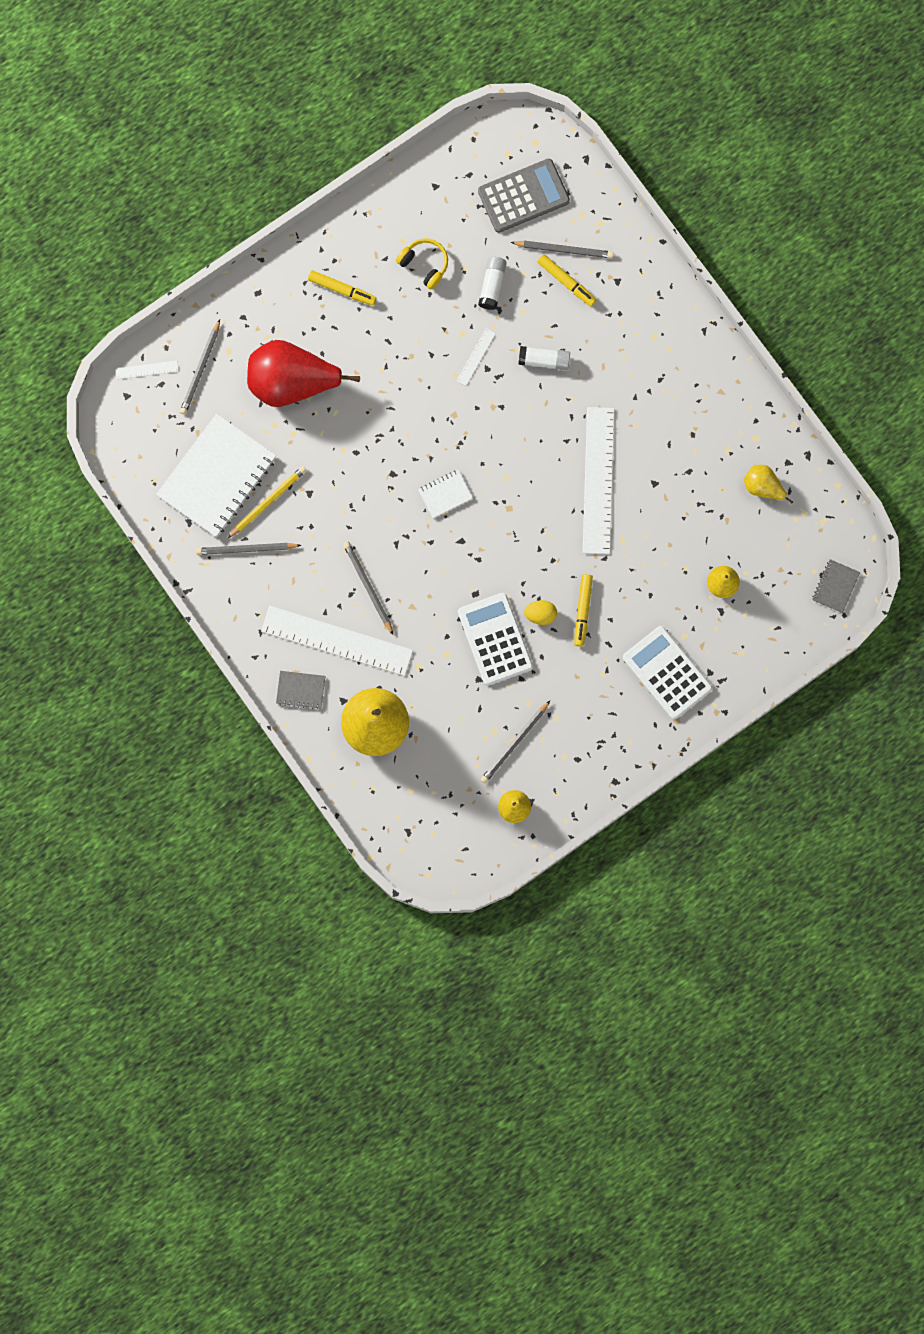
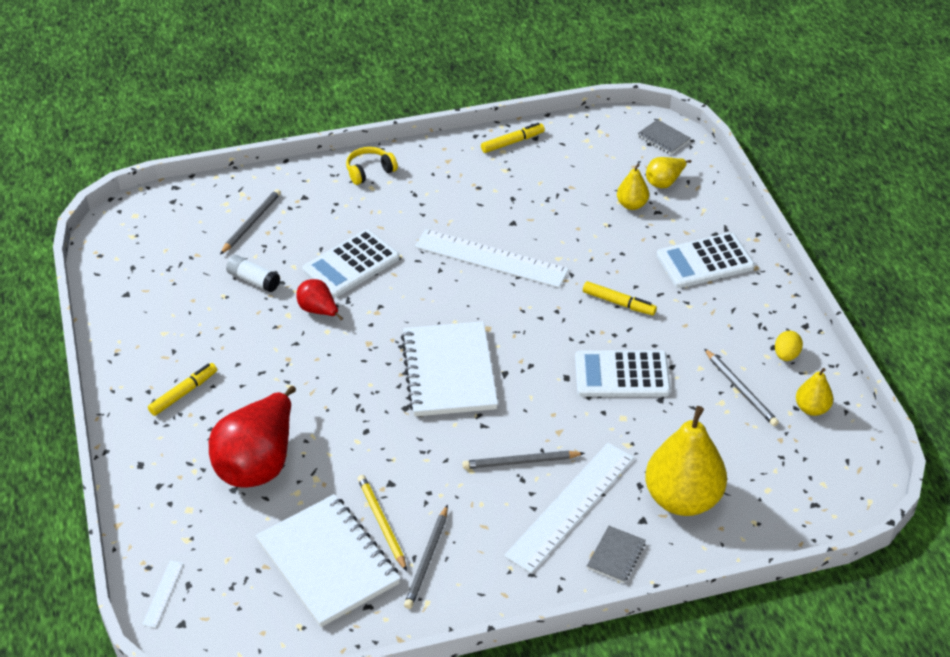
camera: 70 degrees left, 35 degrees down
(200, 369) = (194, 541): grey pencil -> none
(424, 264) = (200, 323): yellow headphones -> yellow headphones (369, 171)
(445, 494) = (449, 372): white notebook -> white notebook, size x2.26
(476, 357) = (318, 311): white ruler -> red pear
(523, 196) = (181, 236): grey calculator -> none
(540, 614) = (609, 334): yellow egg -> yellow egg (786, 355)
(544, 360) = (351, 264): white glue stick -> white calculator
(566, 282) = (283, 229): yellow marker -> yellow marker (512, 142)
(763, 487) = (550, 157): yellow pear -> yellow pear (664, 182)

